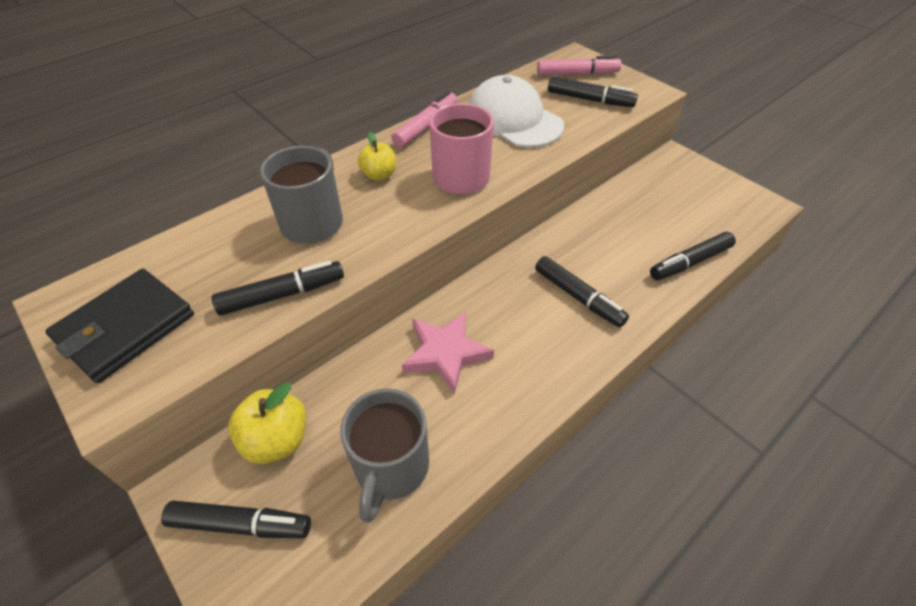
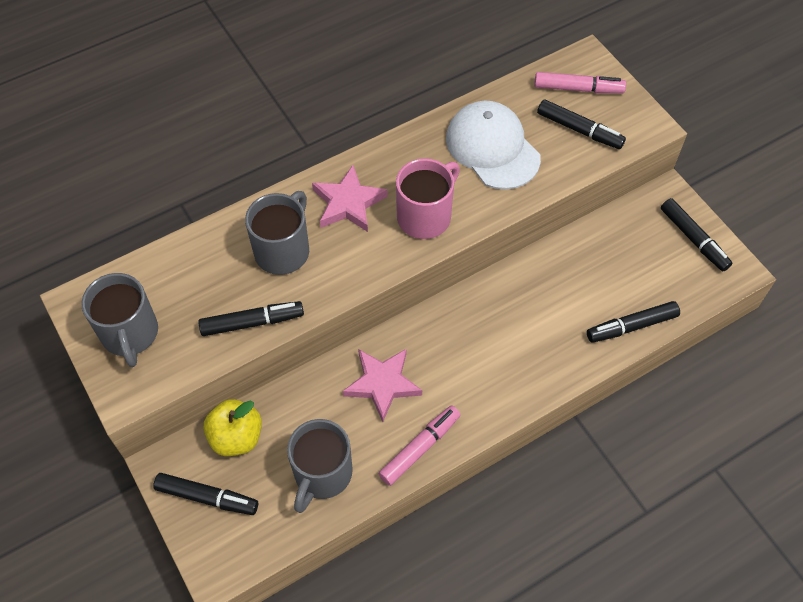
camera: 10 degrees right, 10 degrees up
(125, 327) = (130, 334): black wallet -> grey mug
(379, 175) = (348, 203): yellow apple -> pink star
(426, 126) = (403, 145): pink marker -> pink marker (420, 448)
(578, 297) = (513, 347): black marker -> black marker (693, 239)

